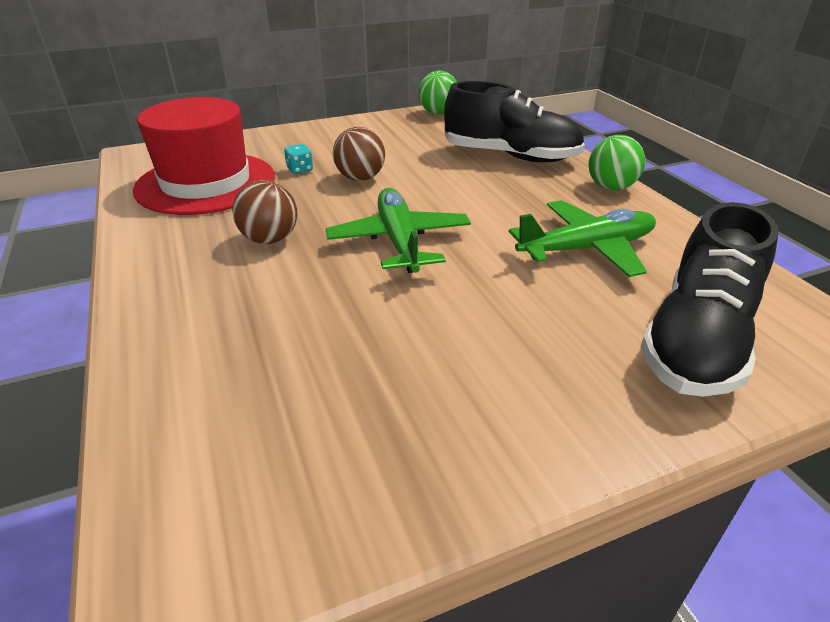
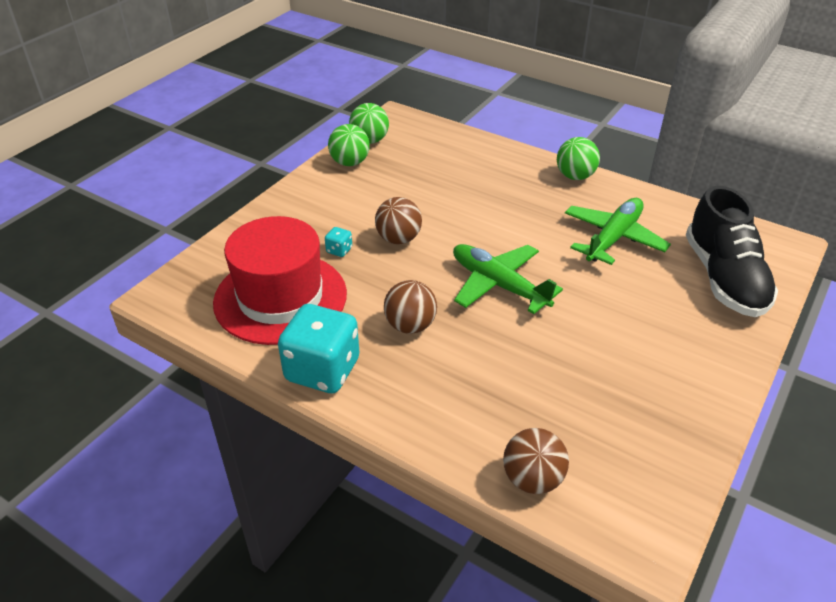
camera: 35 degrees left, 5 degrees up
(150, 240) = (322, 370): none -> turquoise dice
(163, 424) = (532, 479): none -> brown ball
(399, 121) = (350, 163): none -> green ball
(510, 156) = (480, 171): black shoe -> none

